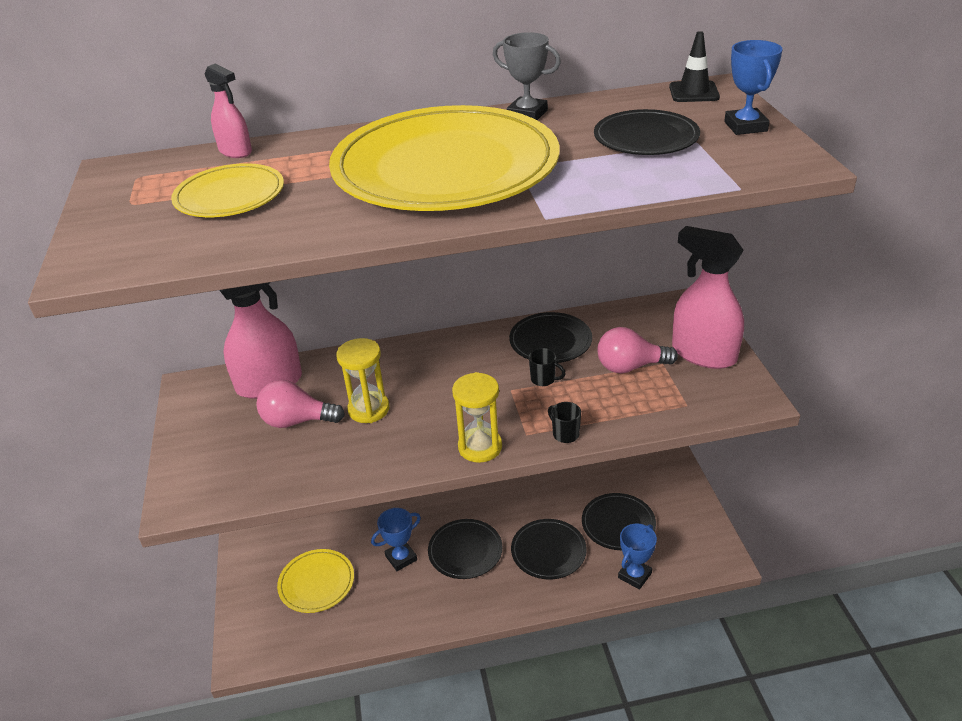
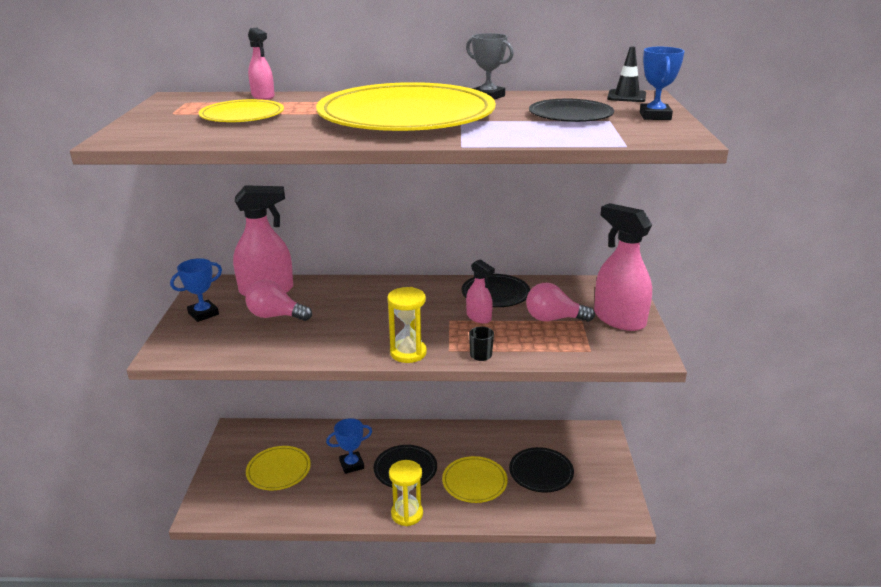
camera: 10 degrees right, 10 degrees down
(369, 409) = (333, 316): yellow hourglass -> yellow hourglass (407, 514)
(543, 379) = (479, 317): black mug -> pink spray bottle
(548, 551) = (474, 482): black plate -> yellow plate
(634, 575) = (542, 513): blue trophy -> blue trophy (203, 314)

